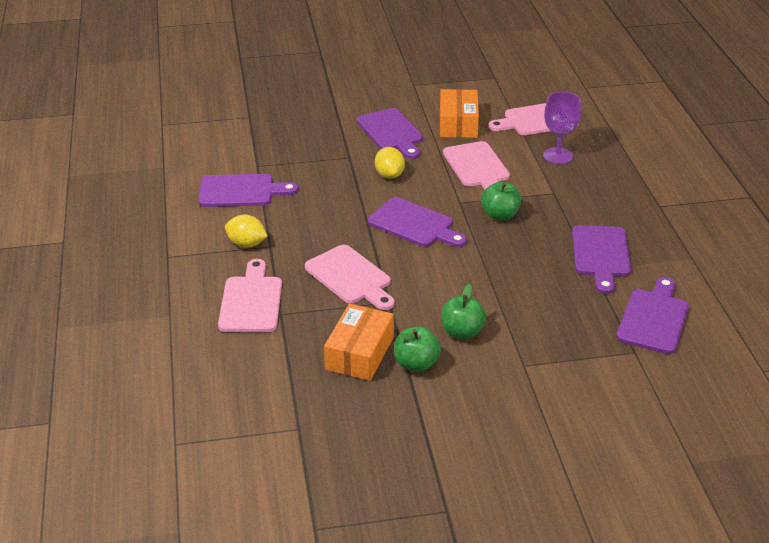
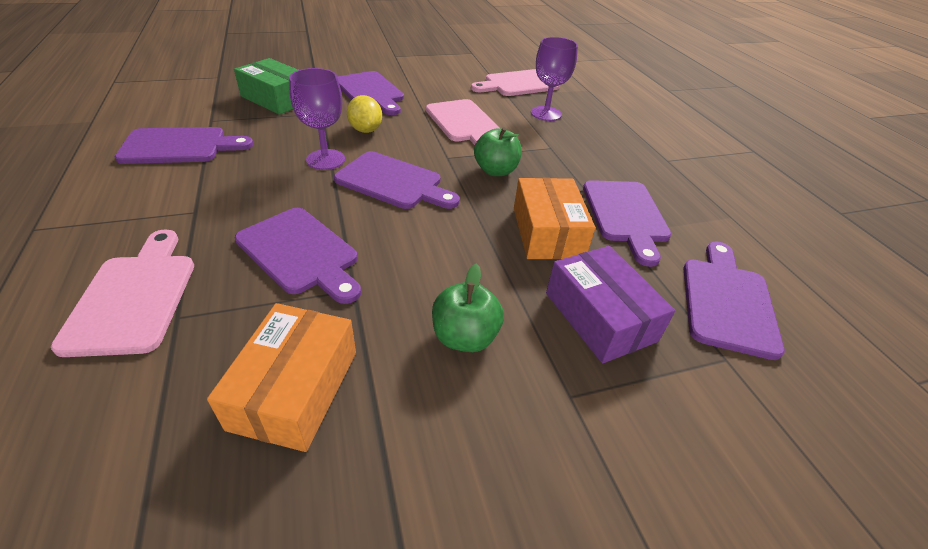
camera: 10 degrees left, 5 degrees up
(246, 244) = (162, 209): yellow lemon -> none
(307, 142) = (277, 99): none -> green box
(350, 277) = (301, 253): pink cutting board -> purple cutting board
(358, 204) = (325, 159): none -> purple goblet
(416, 364) = (392, 406): green apple -> none
(458, 124) = (440, 86): orange box -> orange box (547, 232)
(556, 324) = (599, 316): none -> purple box

